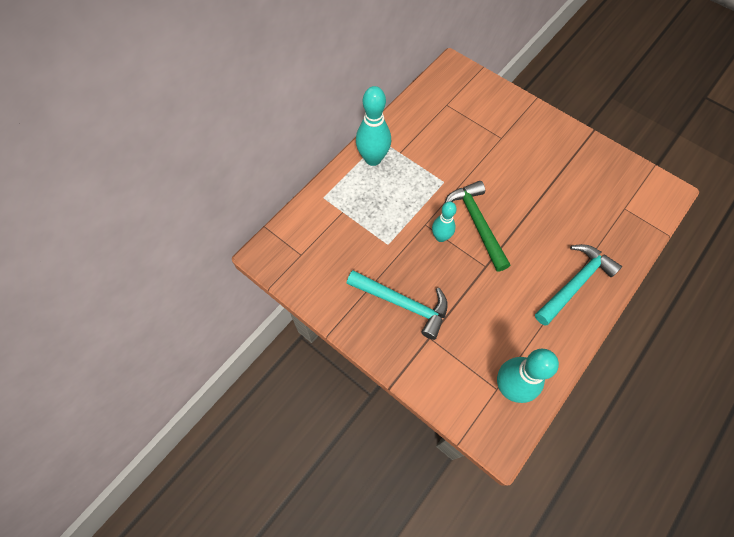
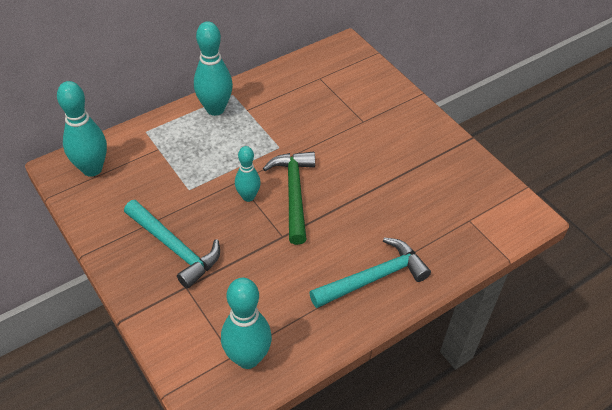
camera: 15 degrees right, 15 degrees down
(295, 248) = (92, 169): none -> turquoise bowling pin

